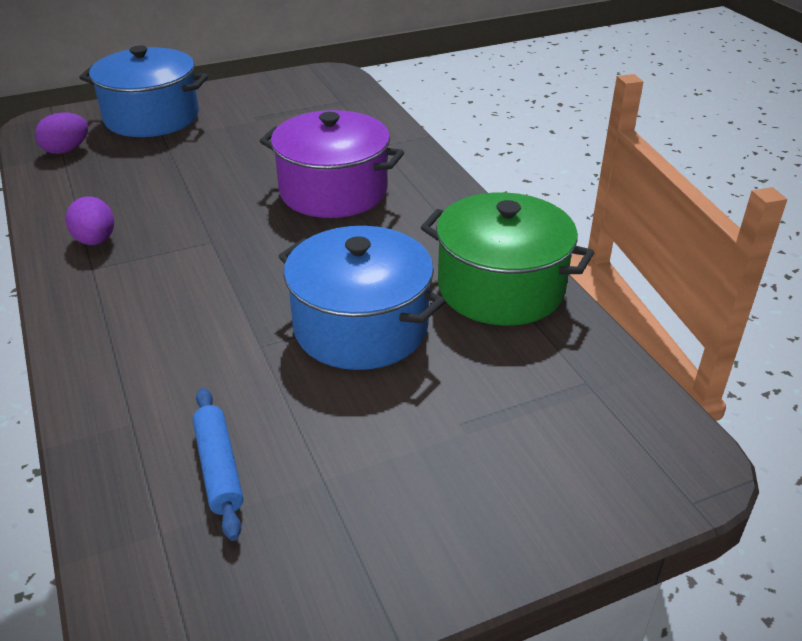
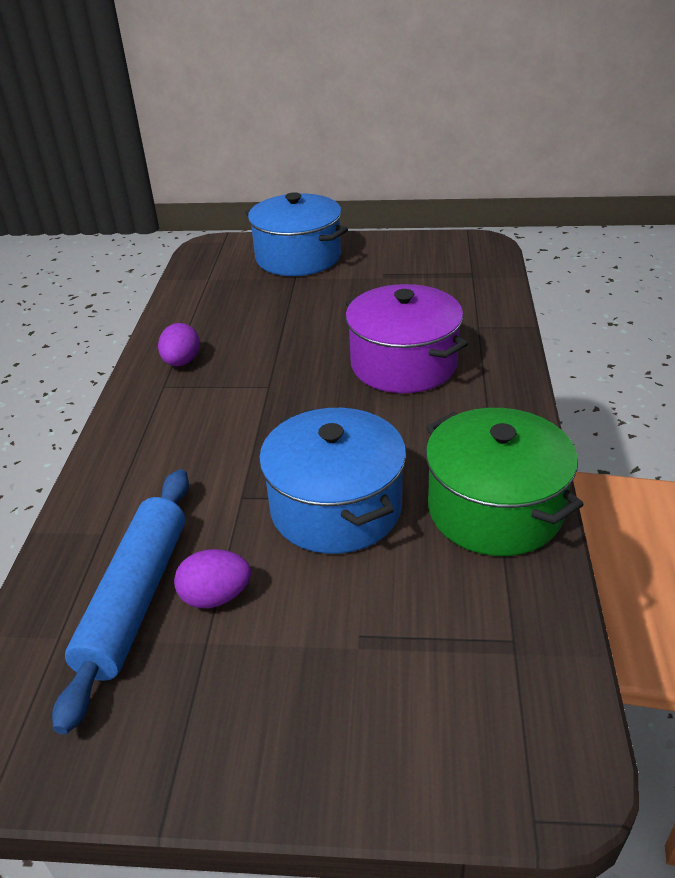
camera: 30 degrees right, 0 degrees up
(66, 150) = (214, 274): purple egg -> purple egg (216, 597)
(219, 468) = (136, 599): blue rolling pin -> blue rolling pin, size x1.77

